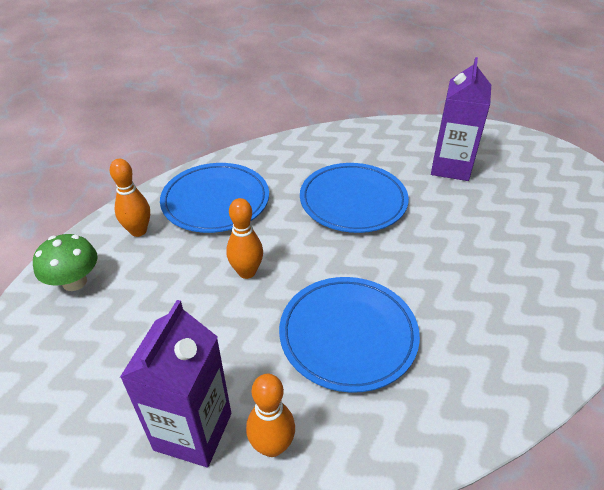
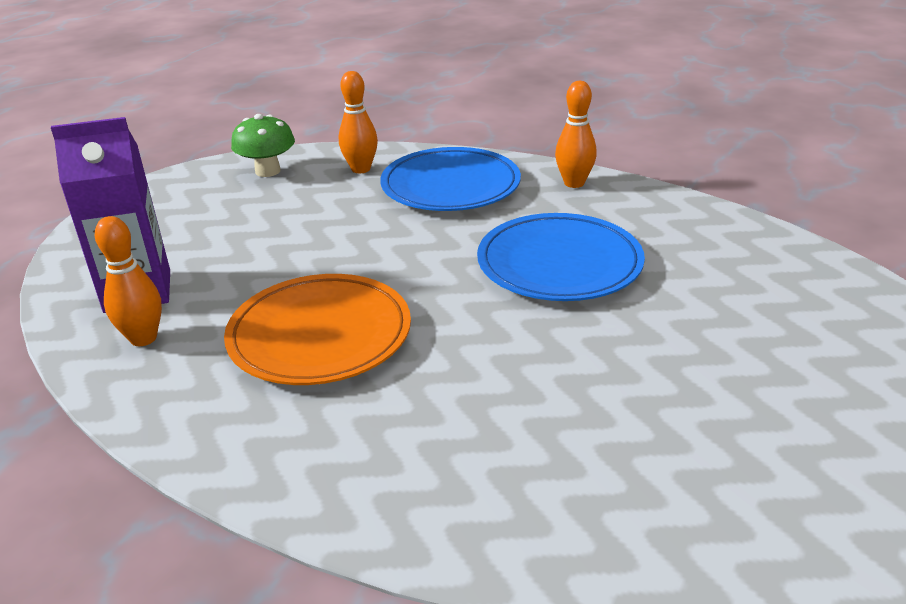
camera: 60 degrees right, 10 degrees down
(247, 272) = (360, 243): orange bowling pin -> orange bowling pin (574, 183)
(348, 335) = (320, 335): blue plate -> orange plate
(451, 167) = (750, 316): purple carton -> none

